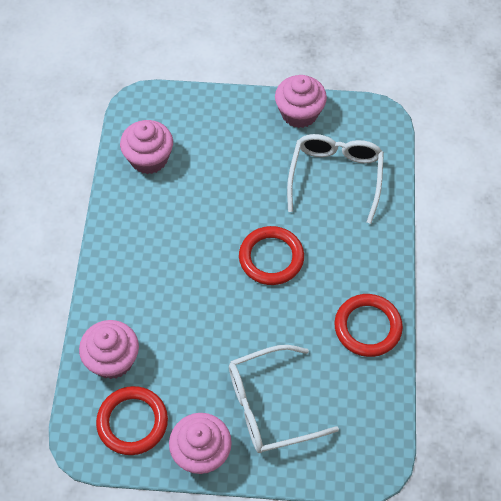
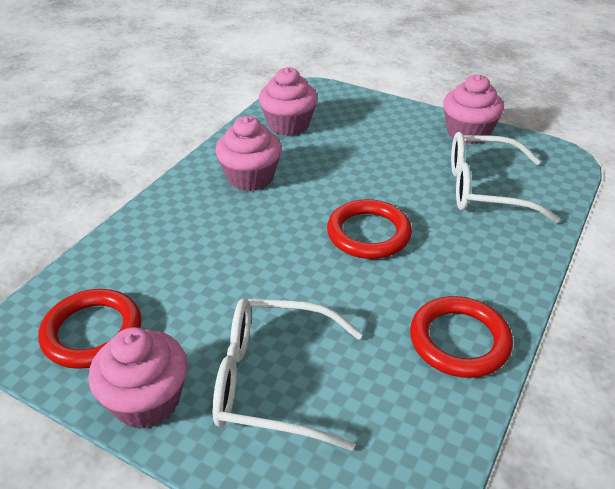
camera: 25 degrees right, 20 degrees down
(112, 360) = (122, 265): pink cupcake -> pink cupcake (250, 177)
(335, 177) = (485, 189): white glasses -> white glasses turned 120 degrees counterclockwise

